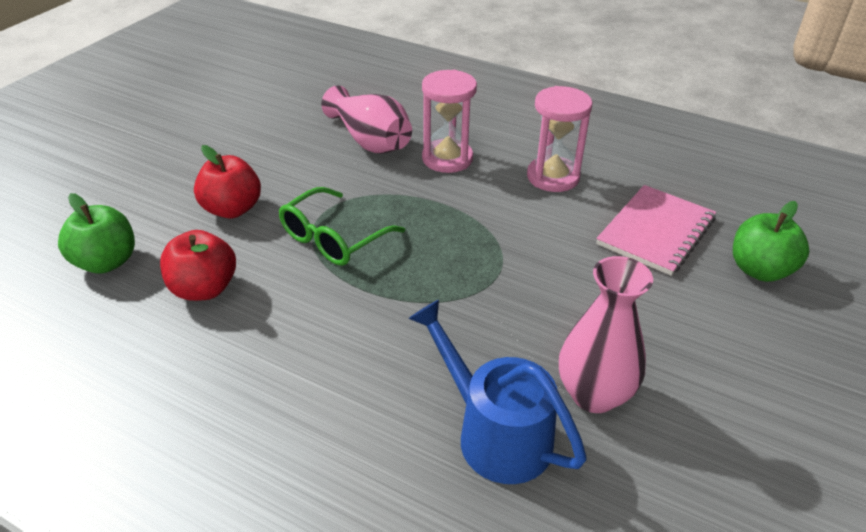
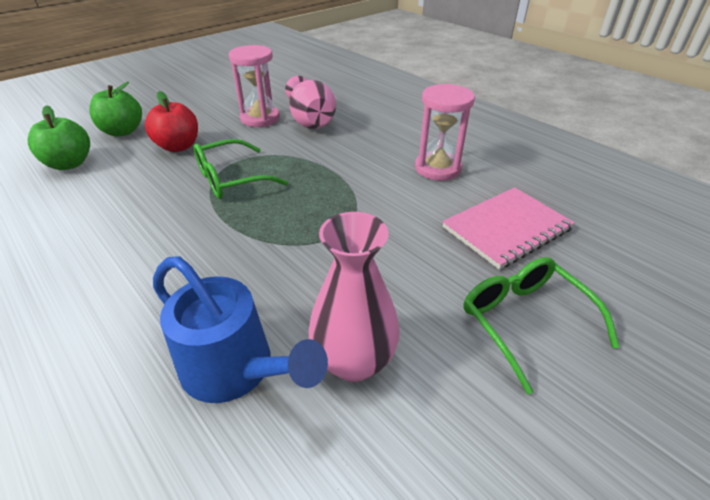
camera: 20 degrees right, 0 degrees up
(204, 289) = (113, 194): red apple -> none
(447, 159) = (359, 141): pink hourglass -> pink hourglass (260, 118)
(494, 433) = (236, 369): blue watering can -> blue watering can turned 150 degrees clockwise
(717, 319) = (525, 322): none -> green glasses
(759, 270) = (597, 285): green apple -> green apple (123, 131)

